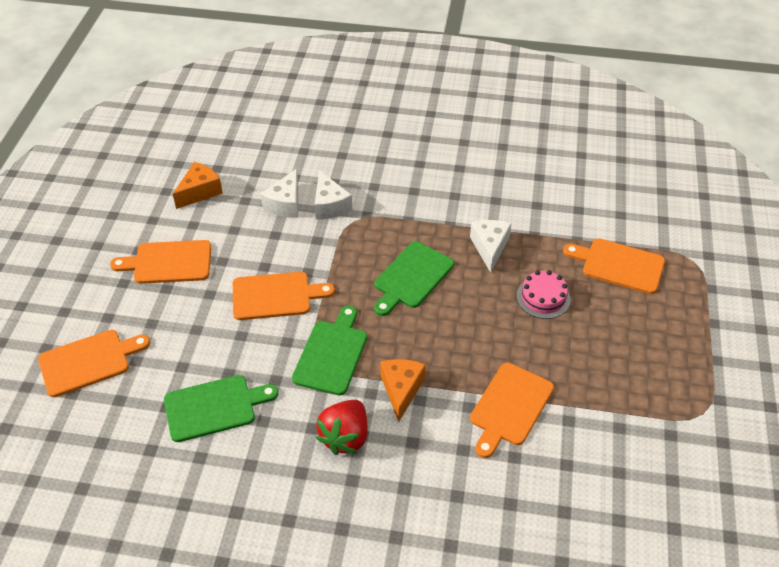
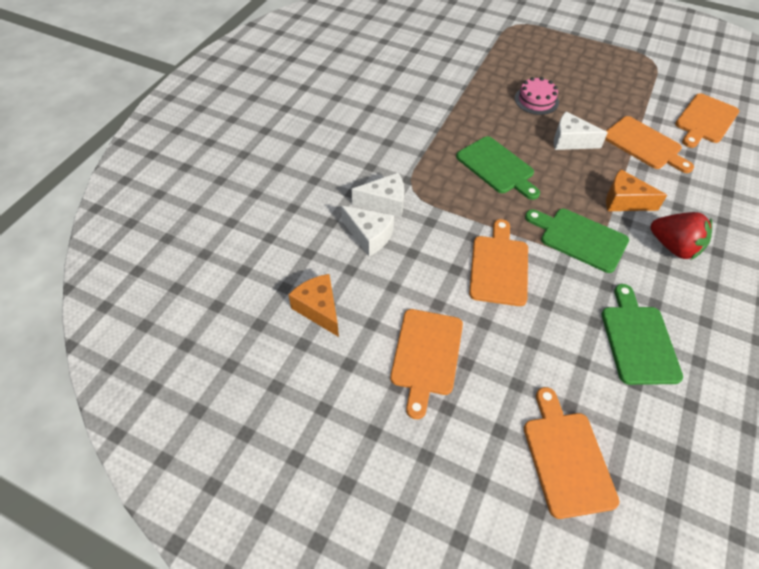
camera: 75 degrees left, 5 degrees up
(489, 248) = (474, 114): white cheese -> white cheese (570, 141)
(618, 265) = (511, 56): orange cutting board -> orange cutting board (705, 120)

